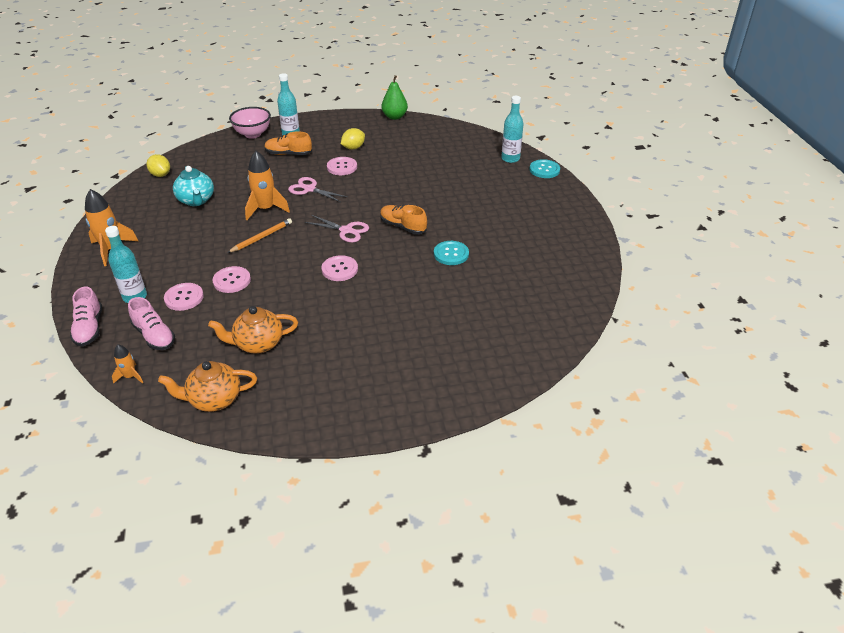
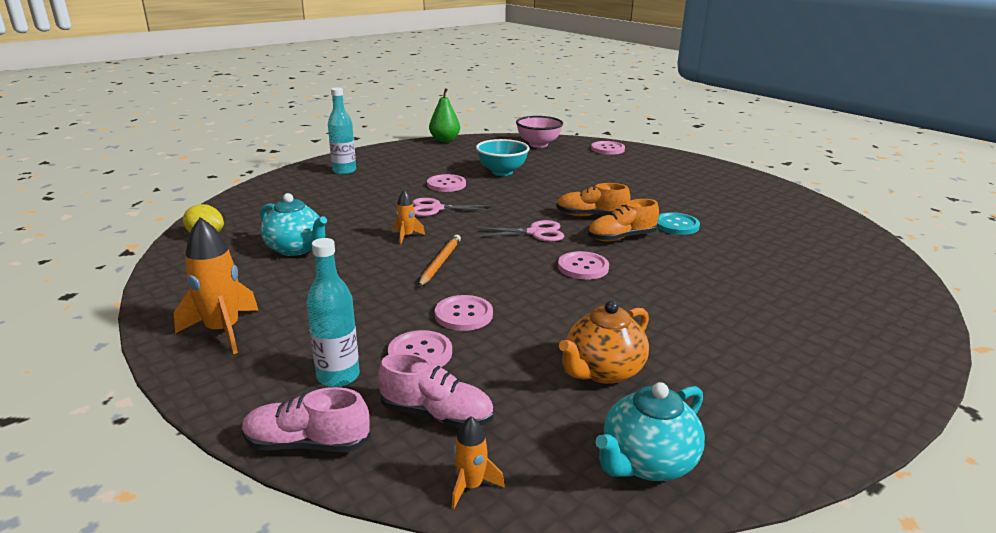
camera: 30 degrees left, 15 degrees down
(89, 328) = (307, 444): pink shoe -> pink shoe turned 135 degrees clockwise
(214, 399) = (647, 463): orange teapot -> turquoise teapot
(253, 134) = (293, 178): pink bowl -> pink bowl (538, 144)
(265, 209) = (406, 236): orange rocket -> orange rocket, size x0.53
(288, 154) = (364, 186): orange shoe -> orange shoe (621, 237)
(353, 148) = (435, 168): yellow lemon -> none
(395, 164) = (502, 172): none -> turquoise bowl
(510, 159) = (607, 149): turquoise bottle -> pink button
(544, 170) = (650, 151): turquoise button -> none

